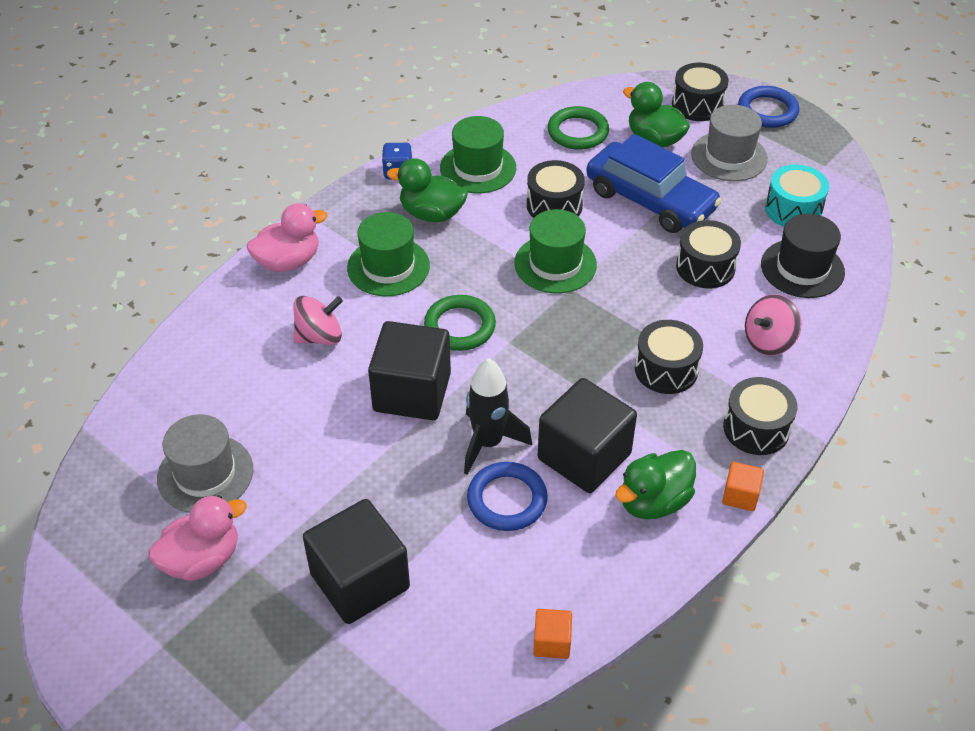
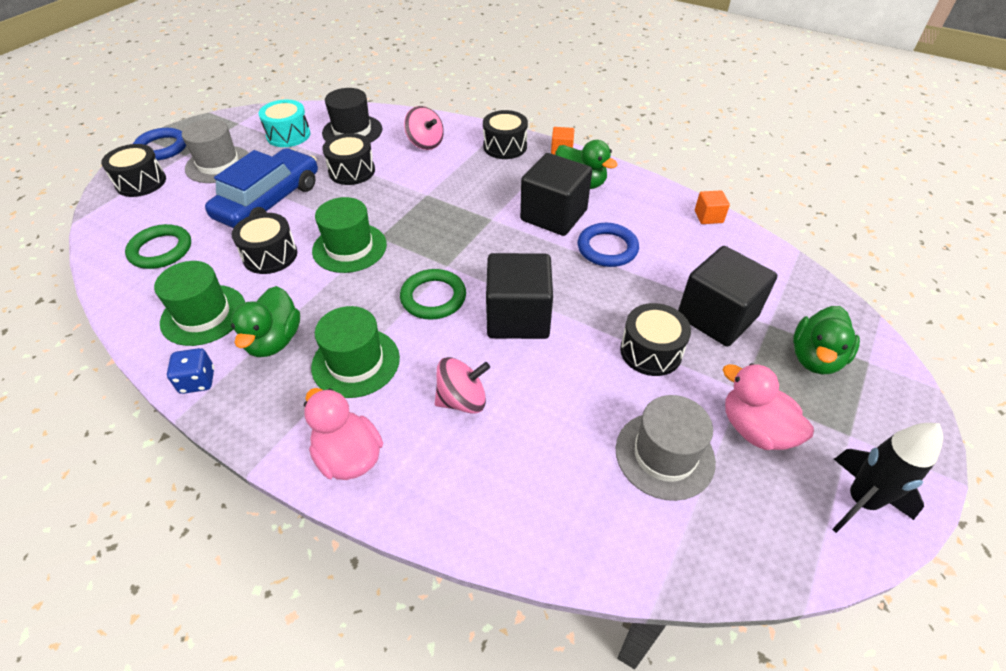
camera: 100 degrees left, 0 degrees up
(319, 336) = (462, 400): pink spinning top -> pink spinning top turned 105 degrees clockwise
(488, 443) = (558, 264): black rocket -> black rocket (860, 501)
(654, 139) = (185, 203): green duck -> green duck (815, 358)
(666, 369) = (461, 184): black drum -> black drum (651, 351)

